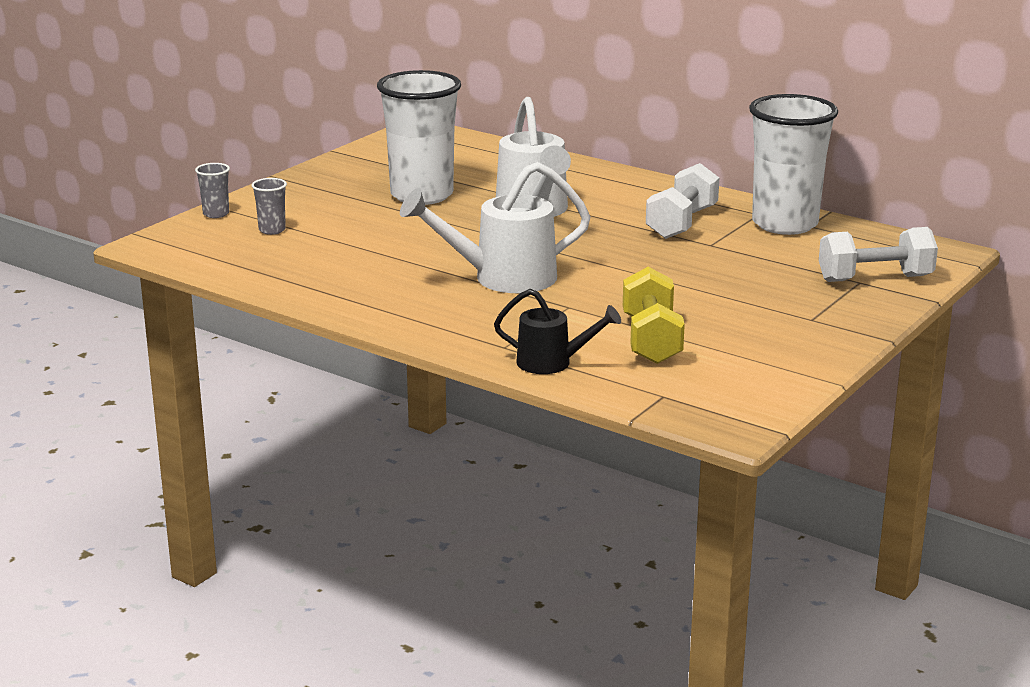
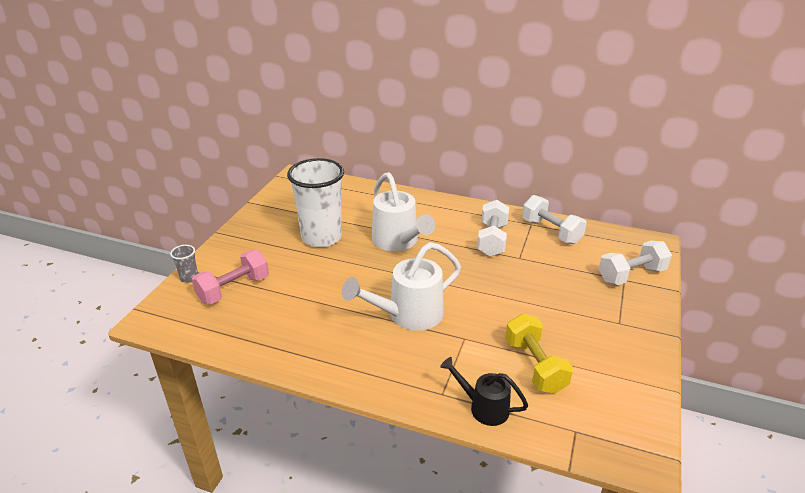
camera: 15 degrees left, 10 degrees up
(272, 230) = (234, 289): grey cup -> pink dumbbell
(552, 363) = (483, 407): black watering can -> black watering can turned 150 degrees counterclockwise
(784, 224) = (551, 231): white cup -> white dumbbell

